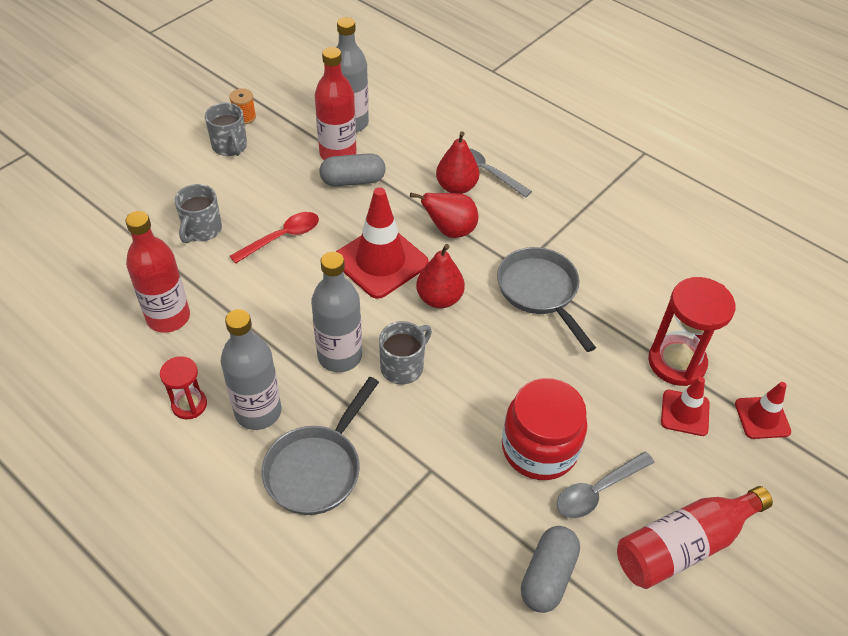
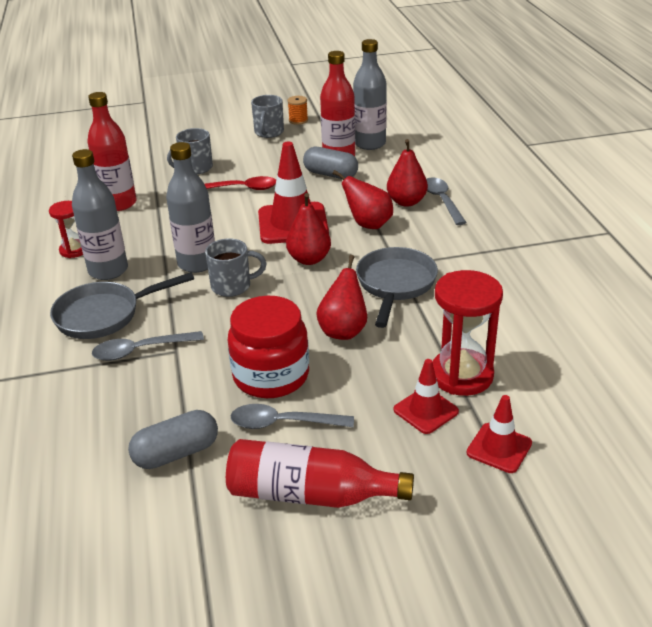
camera: 40 degrees right, 15 degrees down
(399, 488) = (141, 350): none -> grey spoon
(548, 366) = (343, 330): none -> red pear

